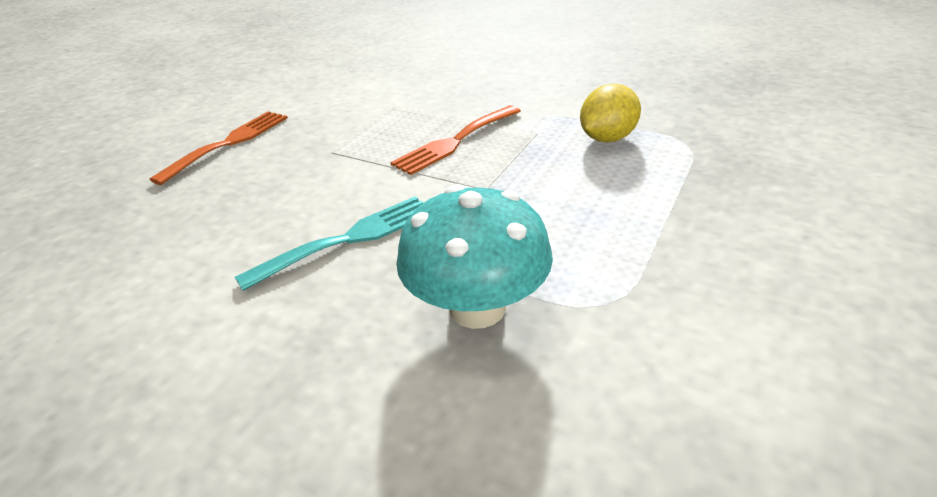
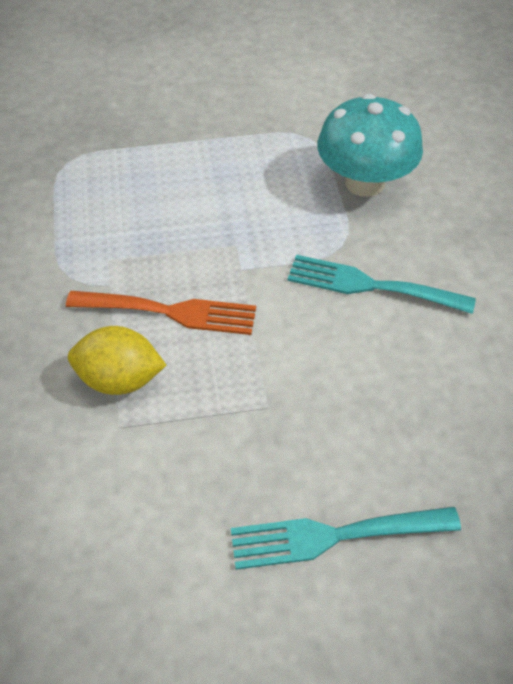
camera: 130 degrees left, 15 degrees up
(229, 143) = (334, 536): orange fork -> turquoise fork
(607, 138) = (90, 208): yellow lemon -> yellow lemon (120, 380)

